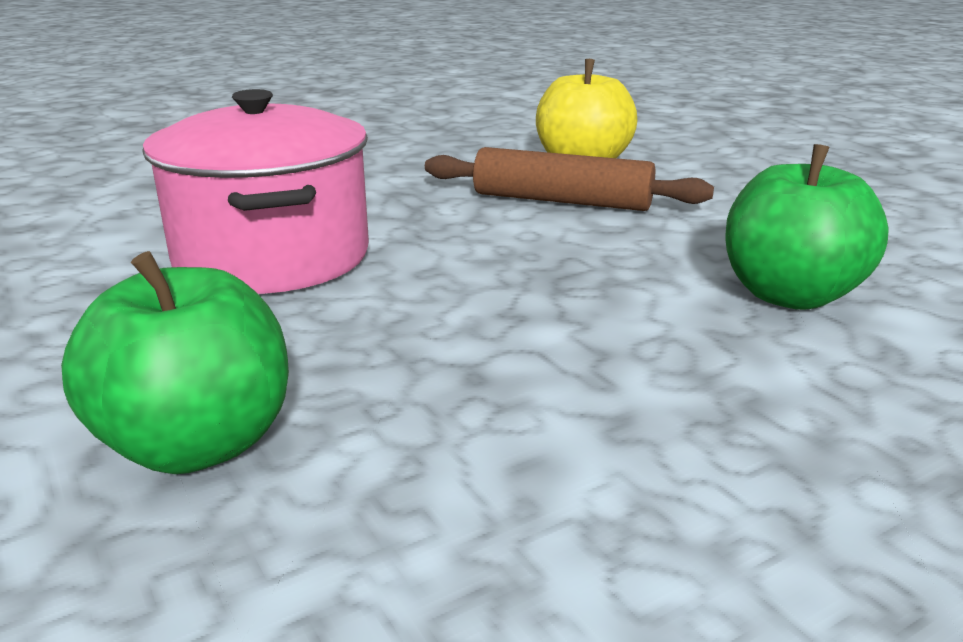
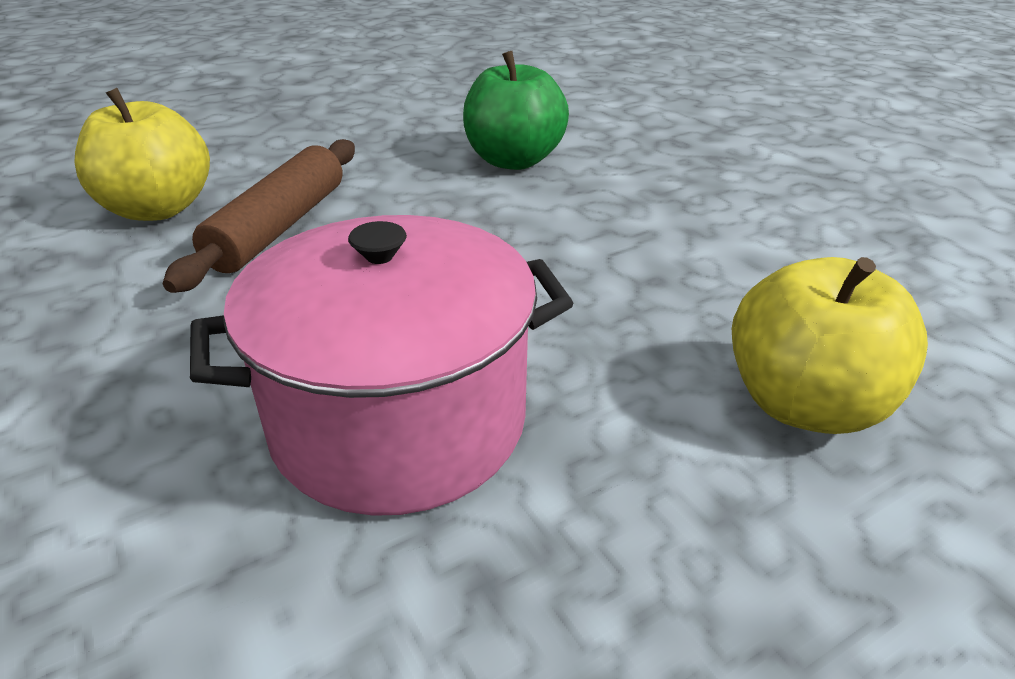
camera: 90 degrees left, 10 degrees up
(197, 444) = (804, 404): green apple -> yellow apple

